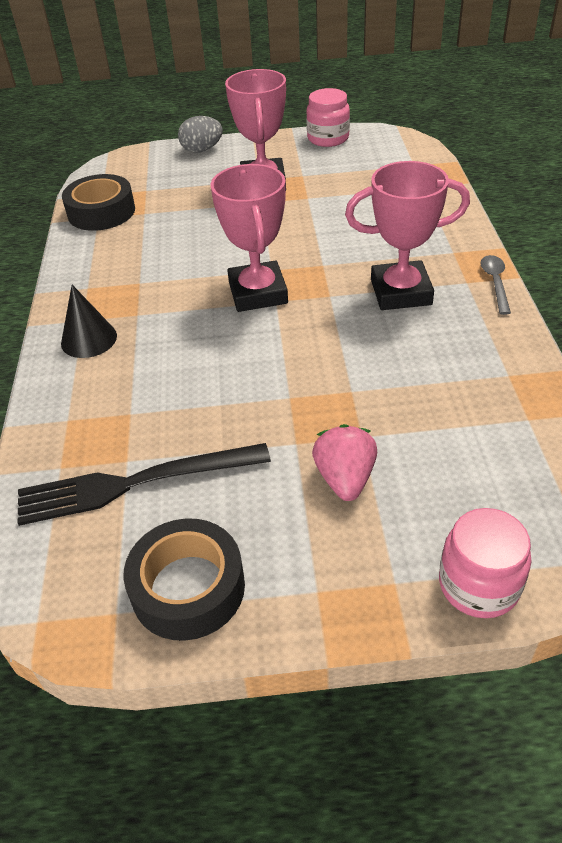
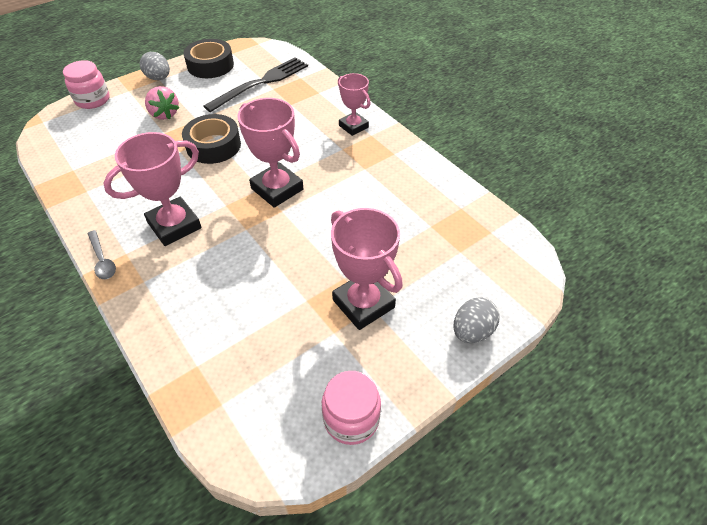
camera: 145 degrees right, 5 degrees up
(89, 339) = (353, 126): black cone -> pink trophy
(101, 212) = (465, 213): black tape -> black tape (213, 145)
(316, 595) = (159, 78): none -> grey egg

